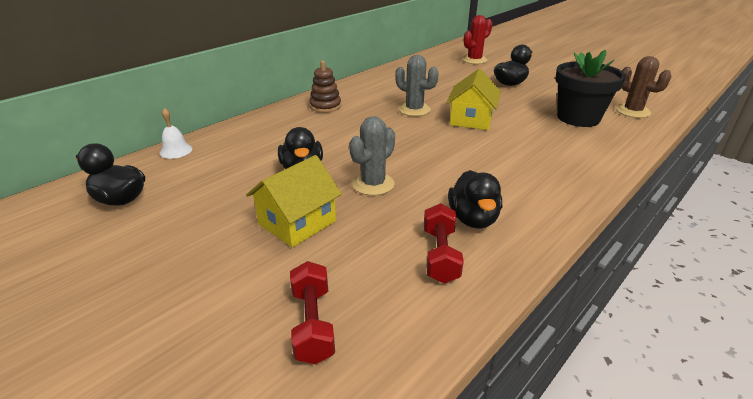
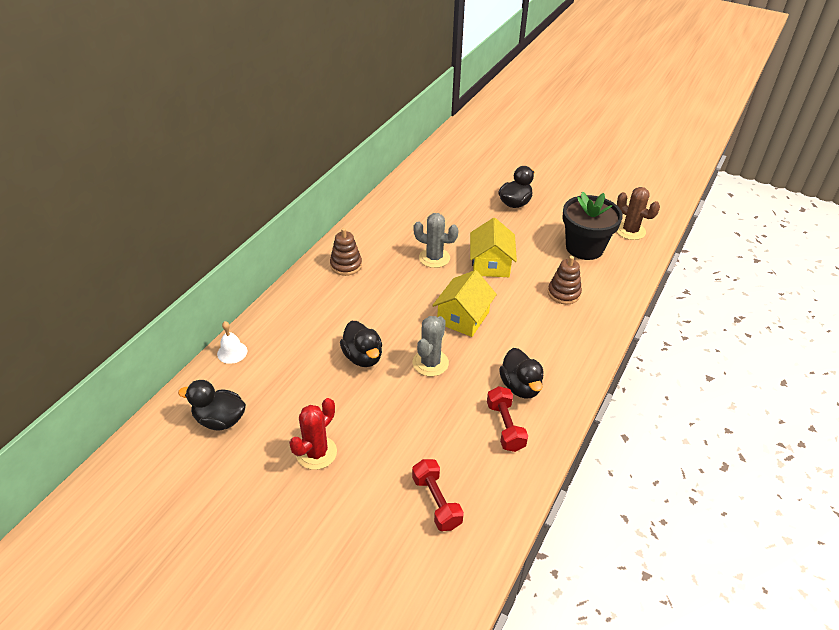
camera: 15 degrees left, 10 degrees up
(297, 222) = (385, 416): yellow house -> yellow house (463, 317)
(474, 60) = (471, 165): red cactus -> red cactus (316, 453)
(547, 148) = (564, 293): none -> brown stacking toy

